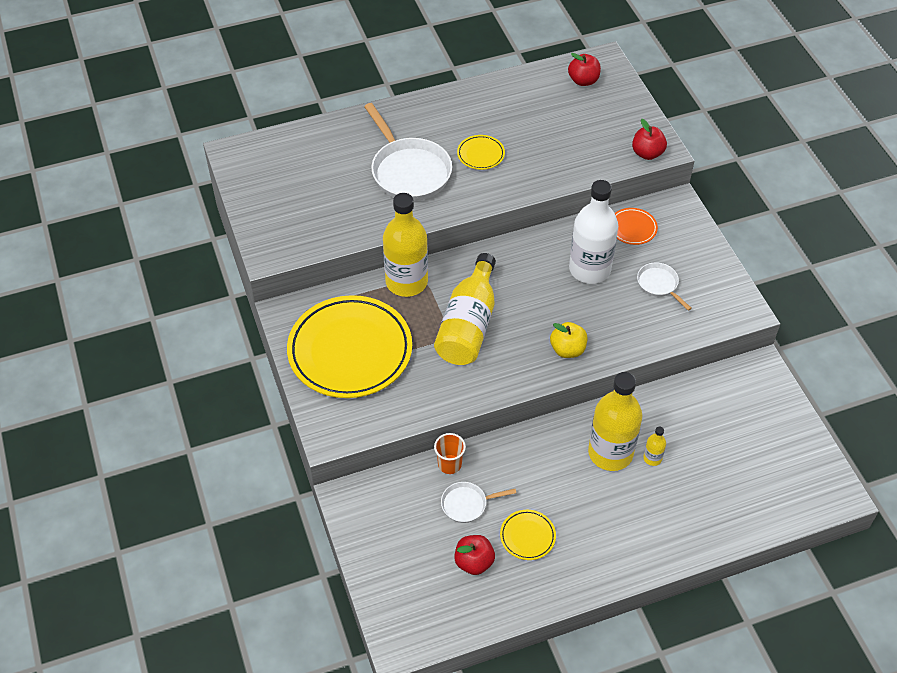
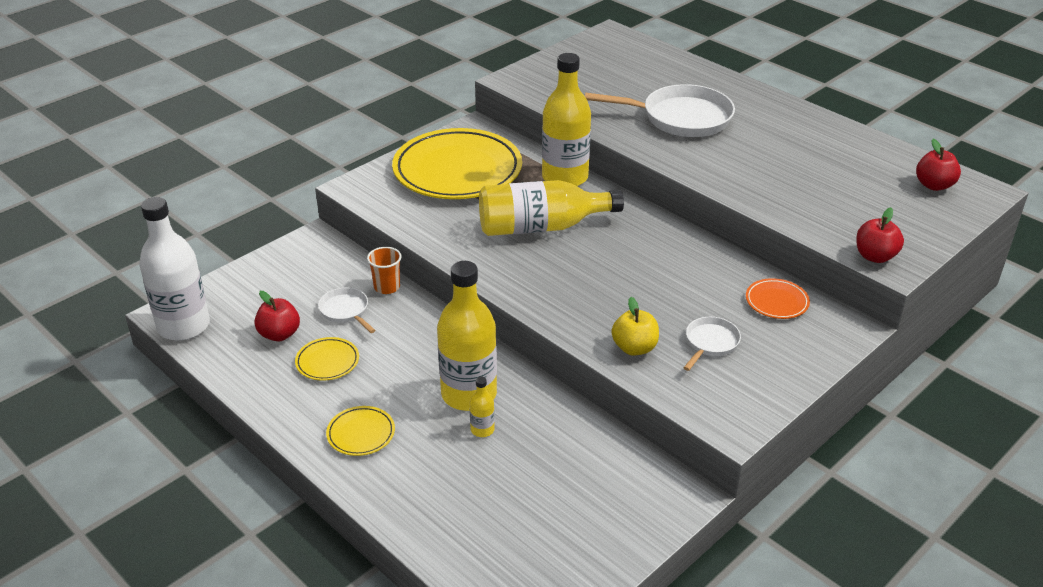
camera: 65 degrees right, 15 degrees down
(408, 171) = (681, 118): white pan -> white pan turned 120 degrees counterclockwise
(480, 154) = (747, 151): yellow plate -> yellow plate (361, 434)
(567, 349) = (559, 299): yellow apple -> yellow apple (634, 348)
(589, 269) = (685, 286): white bottle -> white bottle (184, 326)

